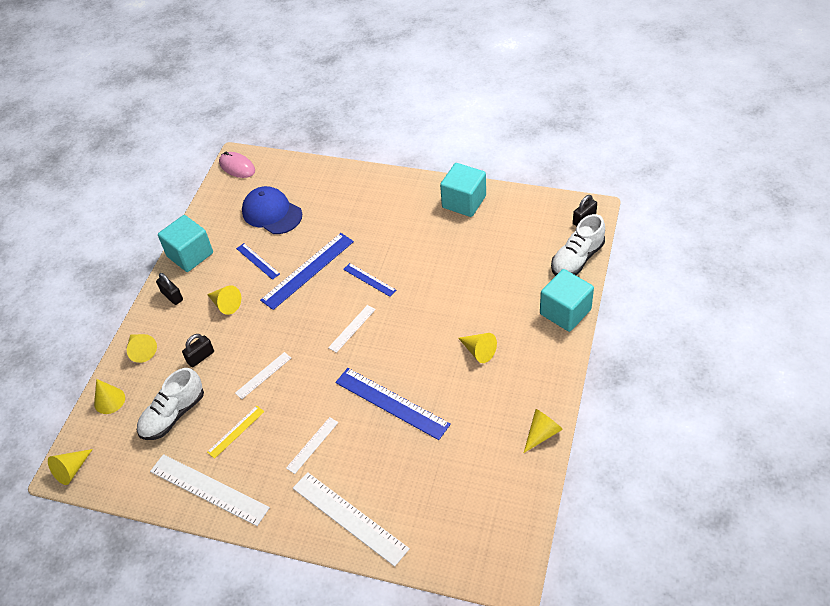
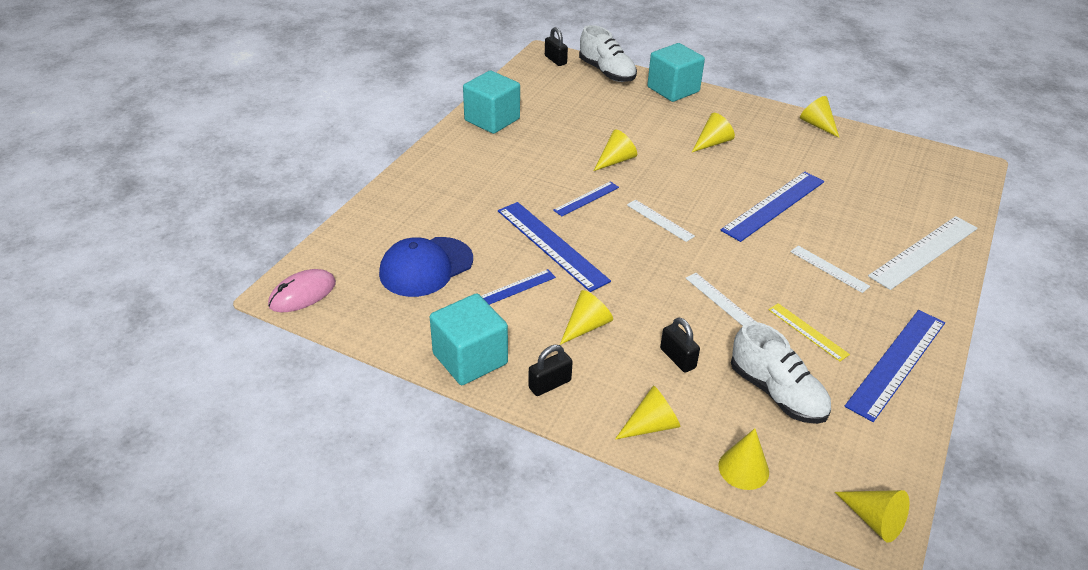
camera: 85 degrees left, 10 degrees down
(209, 489) = (897, 363): white ruler -> blue ruler
(428, 288) = (615, 160): none -> yellow cone

